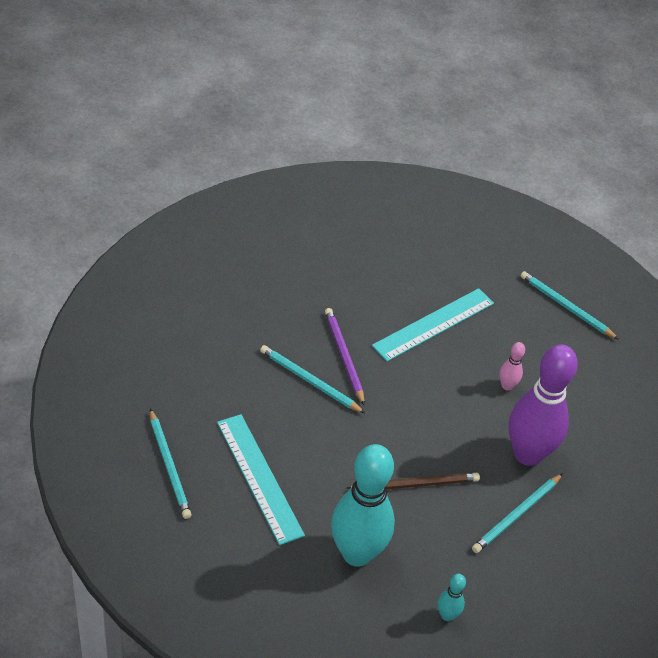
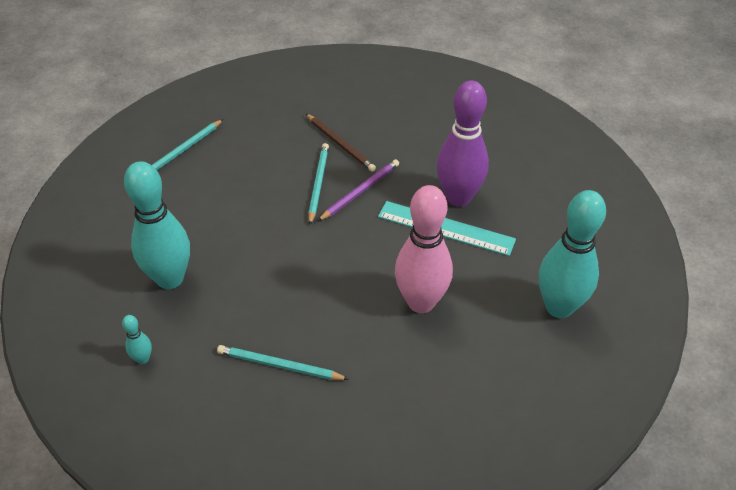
camera: 65 degrees right, 0 degrees up
(259, 477) = (204, 197): turquoise ruler -> none
(415, 484) = (263, 286): brown pencil -> brown pencil (340, 144)
(507, 386) = (421, 302): pink bowling pin -> pink bowling pin, size x2.39
(527, 454) = (354, 347): purple bowling pin -> purple bowling pin (458, 198)
(566, 307) = (559, 307): turquoise pencil -> turquoise bowling pin

